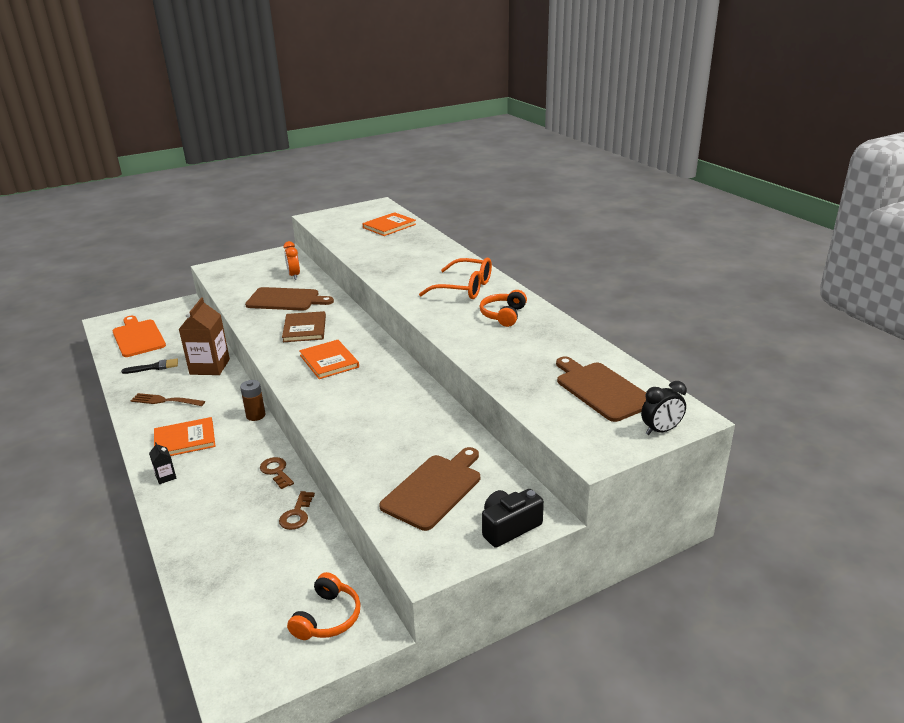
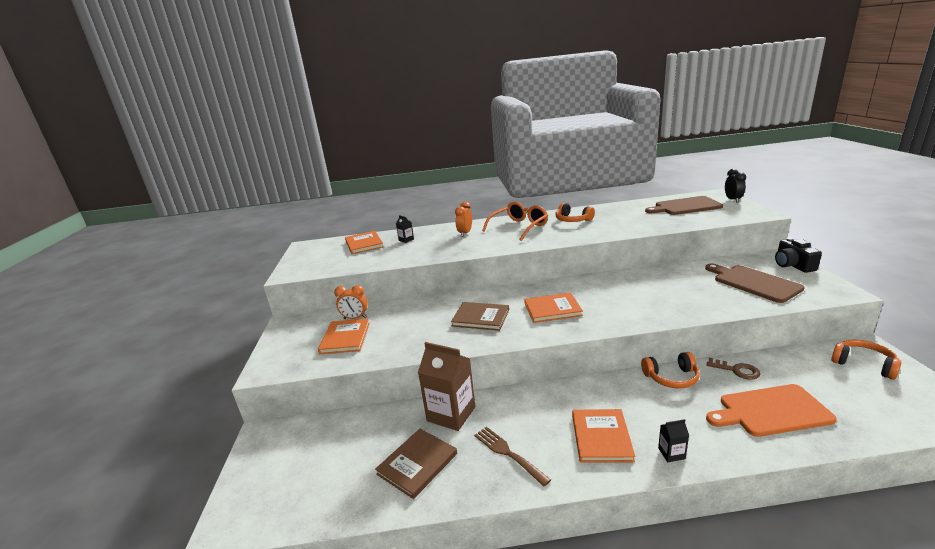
camera: 65 degrees left, 5 degrees down
(138, 337) = (317, 482): orange cutting board -> orange cutting board (771, 411)
(154, 367) = (417, 464): black brush -> brown book
(165, 401) = (508, 453): brown fork -> brown fork turned 105 degrees clockwise
(256, 415) = (571, 385): brown battery -> none
(261, 281) = (345, 338): none -> orange book
(276, 471) = (671, 377): brown key -> orange headphones
(286, 300) = (407, 325): brown cutting board -> none
(406, 241) = (406, 240): none -> black carton
(434, 264) = (465, 233): none -> orange clock

